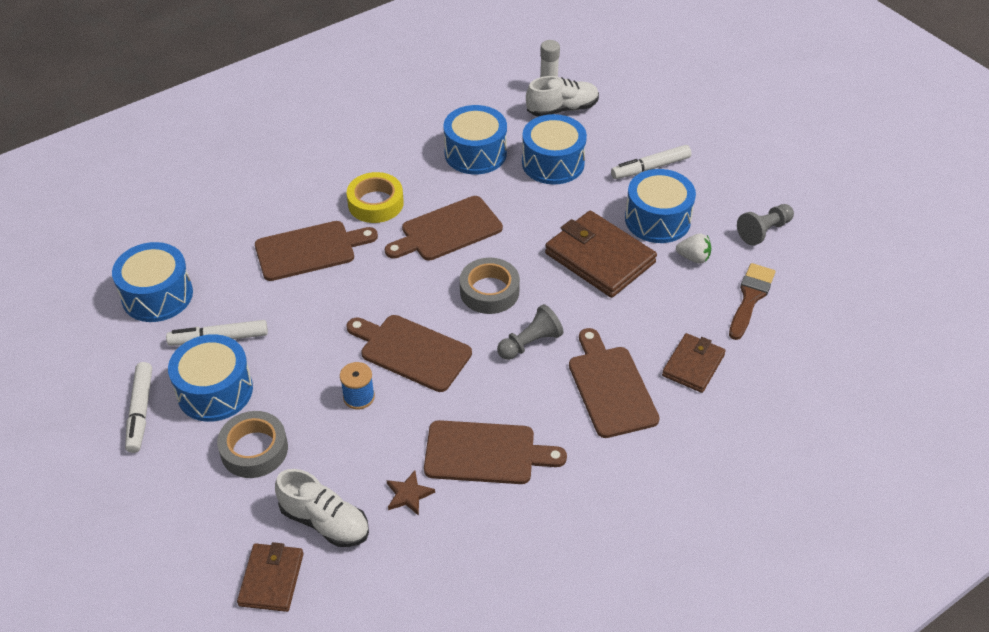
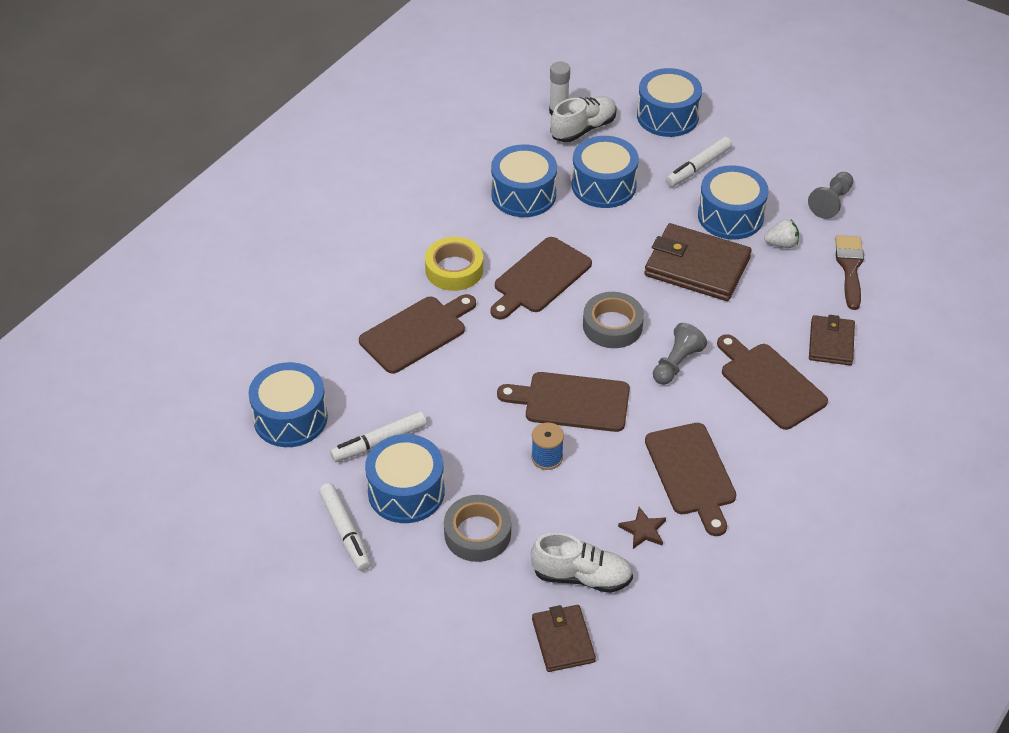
camera: 20 degrees left, 0 degrees up
(486, 453) = (691, 473): brown cutting board -> brown cutting board turned 90 degrees clockwise
(646, 116) = (667, 116): none -> blue drum

